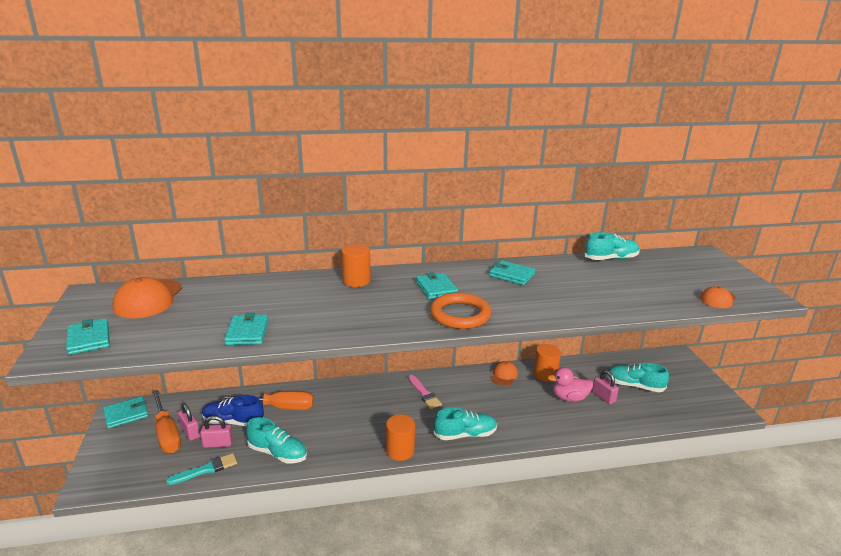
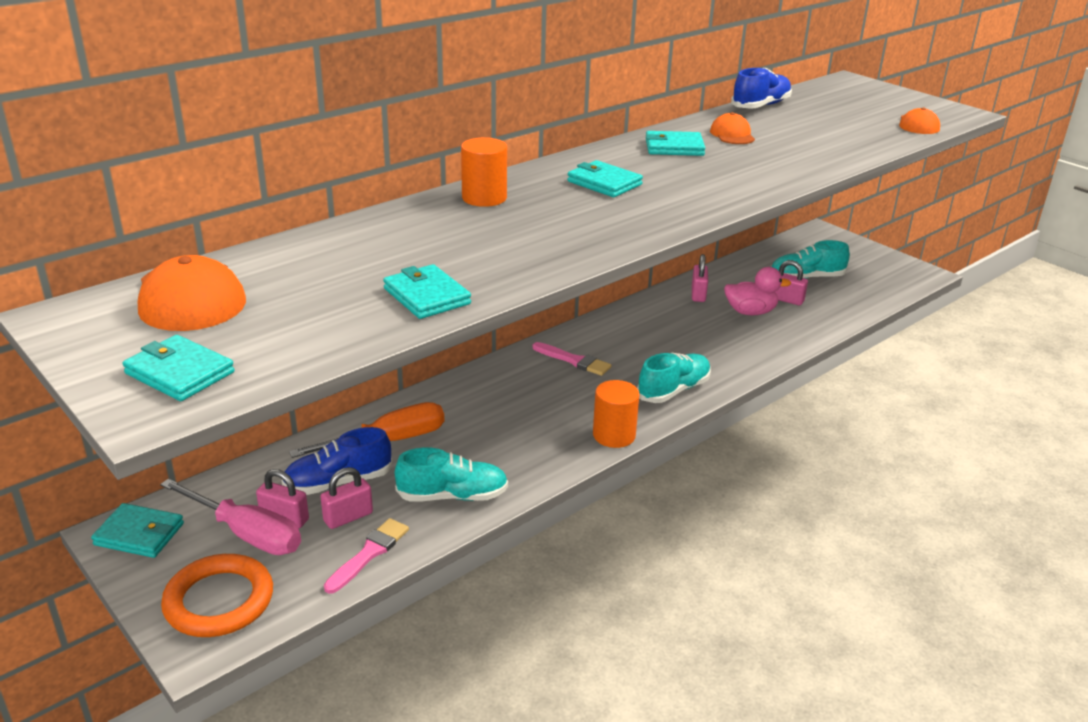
camera: 30 degrees left, 5 degrees up
(126, 414) = (139, 534): turquoise wallet -> turquoise wallet turned 75 degrees clockwise
(167, 433) = (246, 533): orange screwdriver -> pink screwdriver
(206, 469) = (369, 553): turquoise brush -> pink brush
(460, 315) = (676, 205): orange ring -> orange ring (219, 601)
(504, 375) = (651, 309): orange cap -> orange cap (732, 135)
(545, 374) = (698, 294): orange cylinder -> pink padlock
(569, 398) = (750, 312): pink duck -> pink duck turned 150 degrees counterclockwise
(611, 259) = (760, 106): turquoise shoe -> blue shoe

